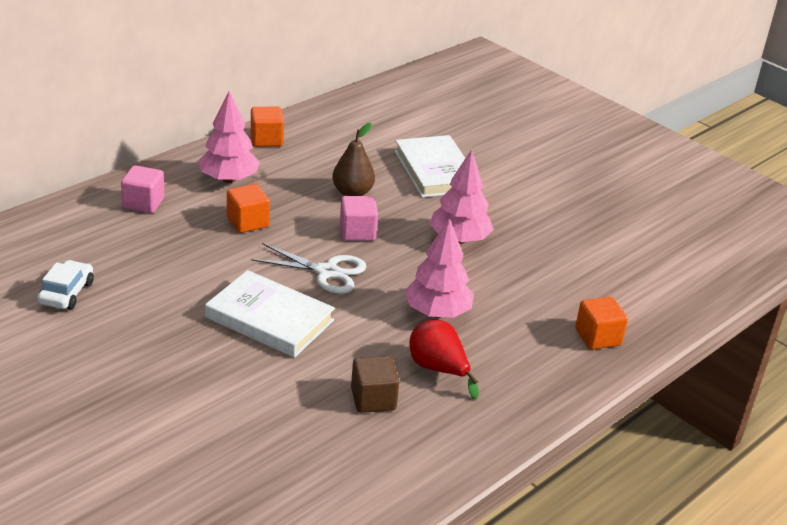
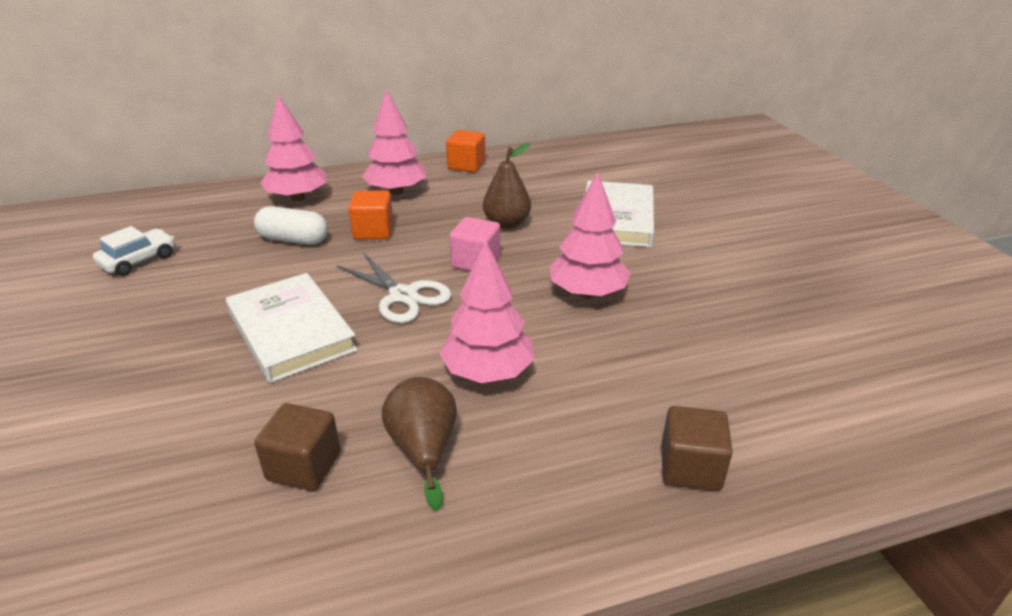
camera: 30 degrees right, 0 degrees up
(143, 203) = (298, 198): pink cube -> pink tree
(186, 244) = (293, 239): none -> white capsule
(438, 369) = (424, 450): red pear -> brown pear
(597, 337) = (690, 468): orange cube -> brown cube

